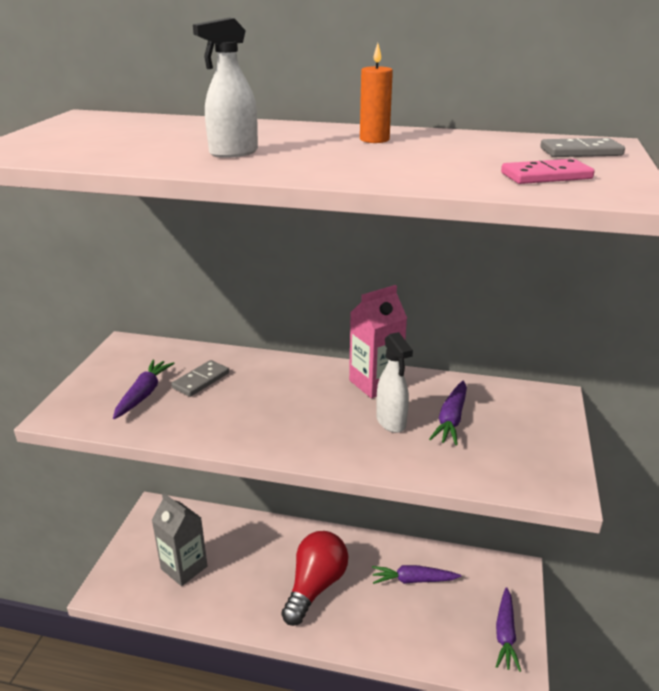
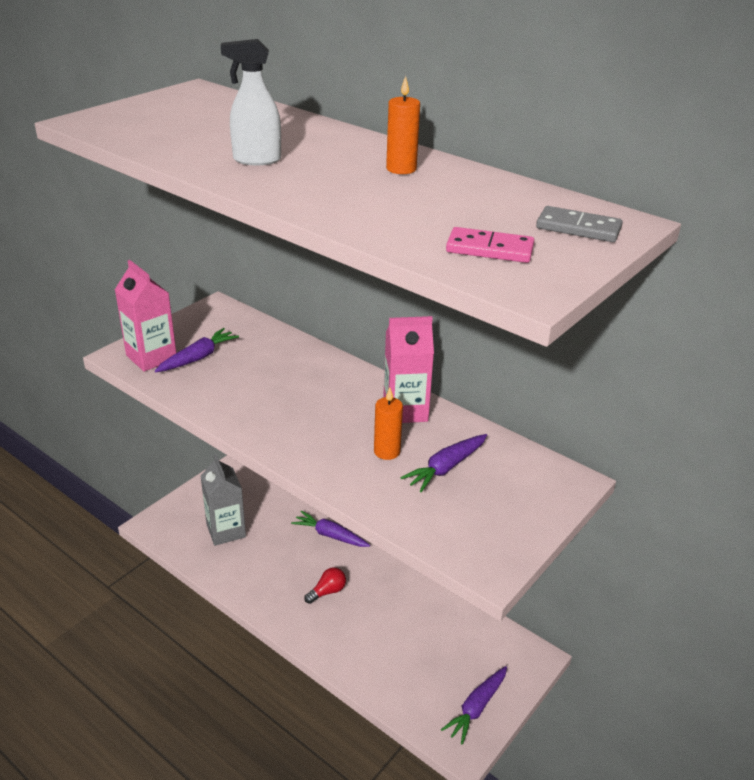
camera: 25 degrees right, 5 degrees up
(93, 407) = (151, 357): none -> pink carton
(201, 380) = (253, 359): grey domino -> none
(315, 586) = (327, 591): red light bulb -> red light bulb, size x0.47
(391, 422) = (387, 451): white spray bottle -> orange candle
(413, 580) = (422, 623): purple carrot -> purple carrot (330, 535)

